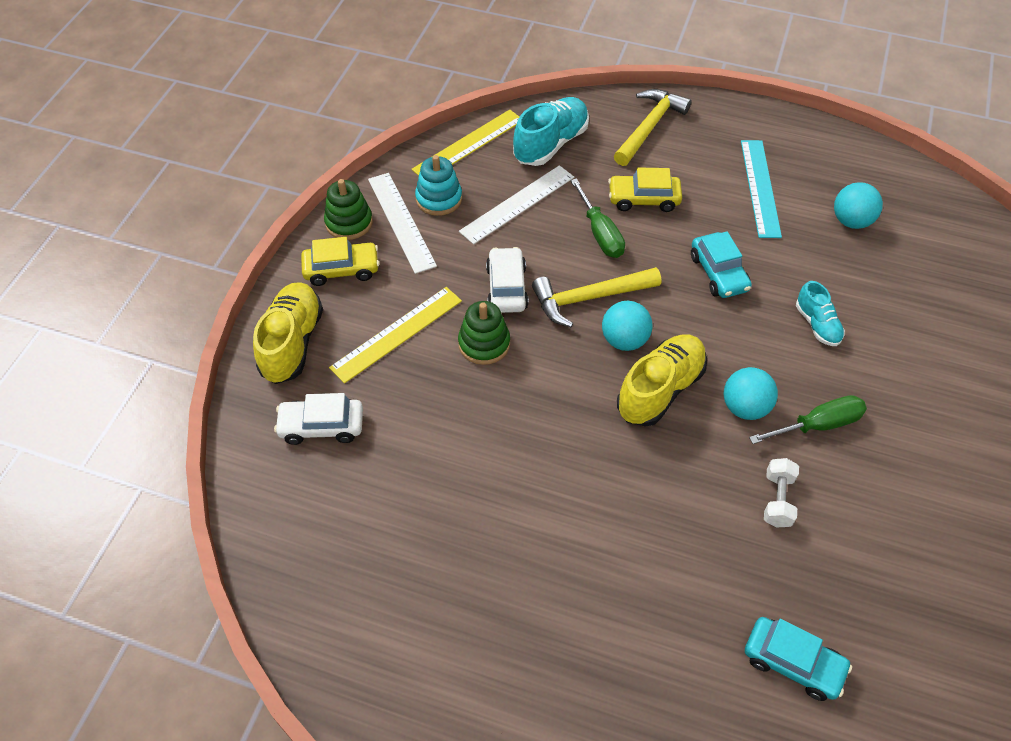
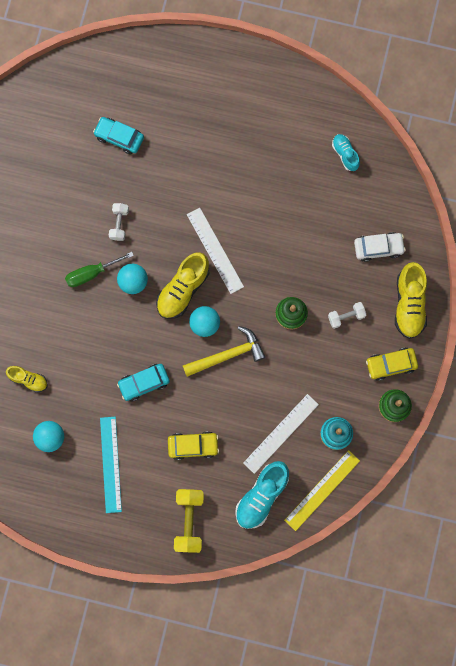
camera: 175 degrees right, 25 degrees up
(397, 333) = (346, 316): yellow ruler -> white dumbbell
(401, 221) = (358, 410): white ruler -> white ruler (215, 250)
(507, 288) = (281, 359): white car -> none
(600, 233) = (222, 411): green screwdriver -> none
(649, 127) = (189, 521): yellow hammer -> yellow dumbbell
(718, 273) = (144, 383): turquoise car -> turquoise car turned 90 degrees counterclockwise
(817, 325) = (84, 346): turquoise shoe -> turquoise shoe (345, 154)
(897, 289) = (28, 379): none -> yellow shoe

